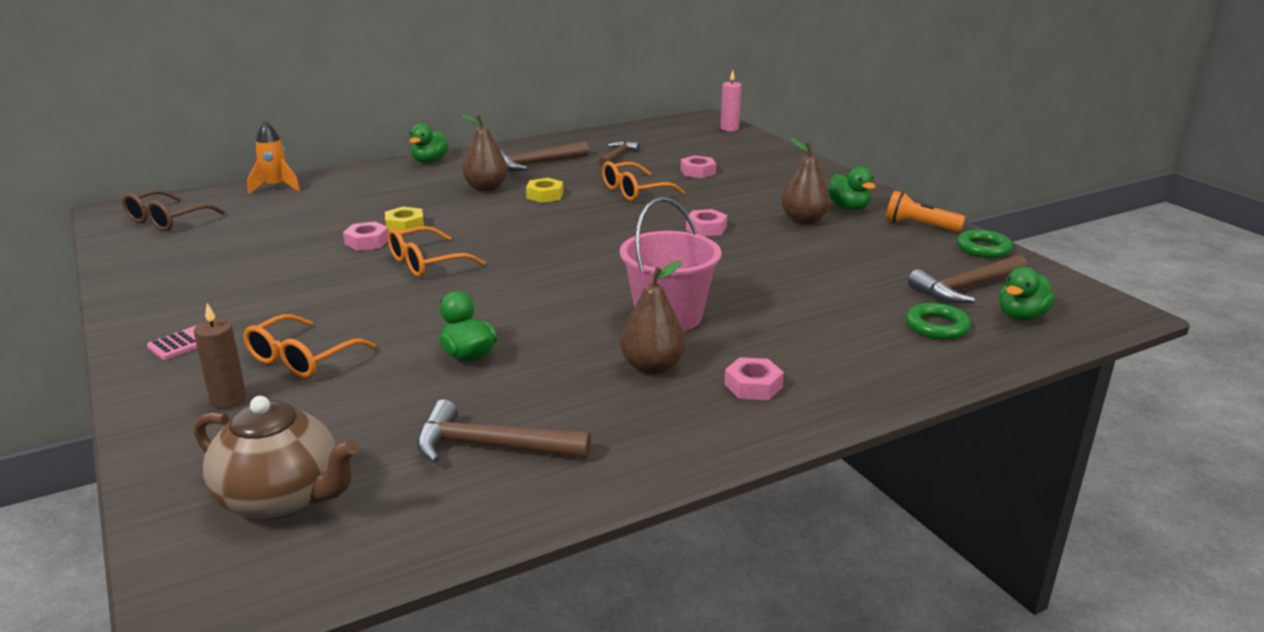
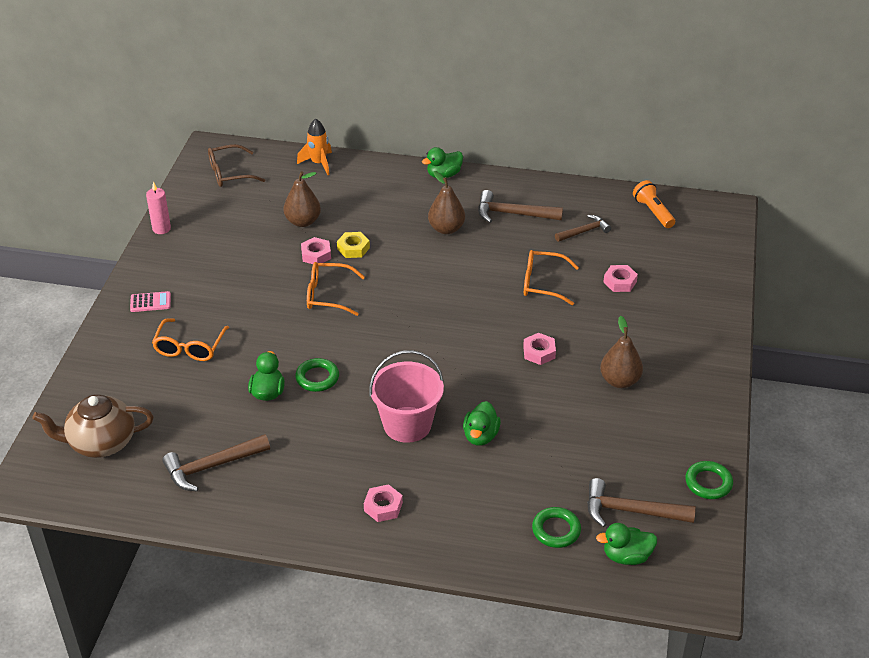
camera: 40 degrees right, 15 degrees up
(228, 400) = (133, 361): brown candle -> none
(282, 498) = (101, 443): brown teapot -> brown teapot turned 105 degrees clockwise
(301, 359) = (189, 347): orange glasses -> orange glasses turned 60 degrees counterclockwise
(491, 446) = (212, 466): brown hammer -> brown hammer turned 75 degrees counterclockwise
(511, 322) = (317, 378): none -> green ring
(545, 195) = (475, 257): yellow nut -> none
(652, 367) = (349, 459): brown pear -> brown pear (303, 222)
(729, 129) = (724, 234): pink candle -> pink candle (161, 229)
(849, 207) = (675, 384): green duck -> green duck (480, 436)
(919, 226) = (699, 433): orange flashlight -> orange flashlight (653, 212)

